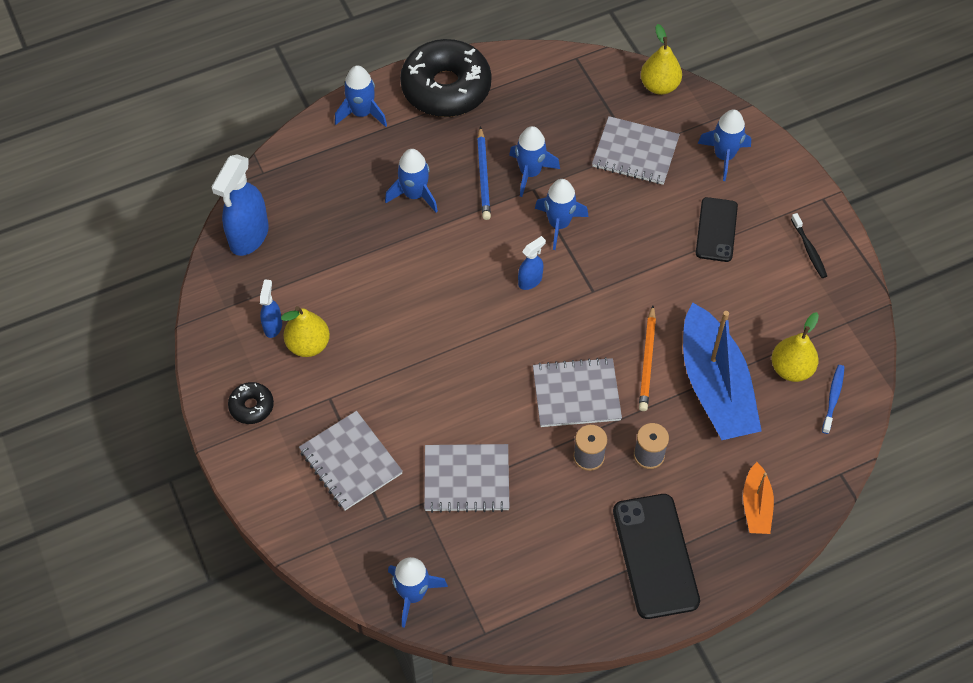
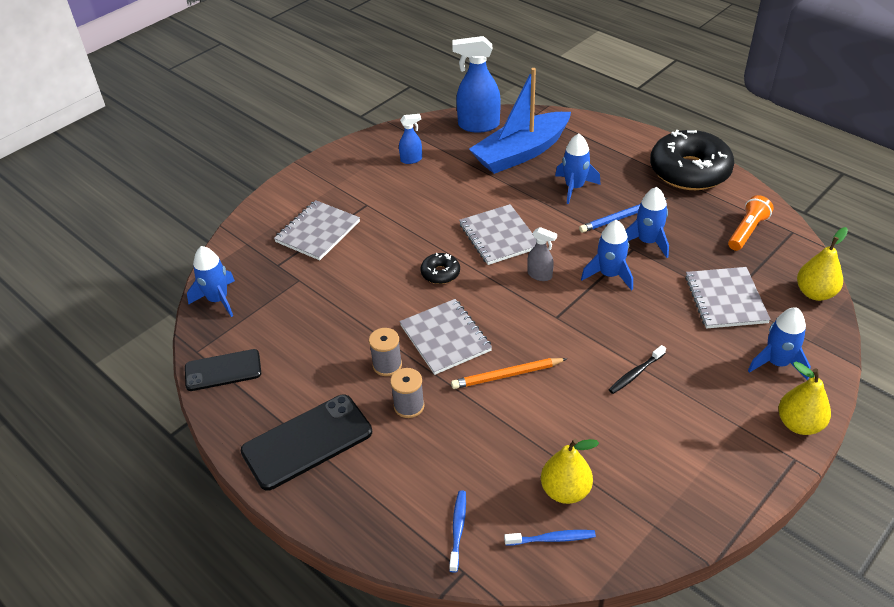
camera: 70 degrees right, 15 degrees down
(251, 406) = (340, 172): black donut -> black donut (440, 273)
(308, 345) = (405, 180): yellow pear -> yellow pear (799, 424)
(362, 113) = (627, 139): blue rocket -> none
(466, 479) = (331, 297): grey notebook -> grey notebook (499, 236)
(530, 280) = (540, 275): blue spray bottle -> grey spray bottle
(557, 90) = (747, 231): none -> orange flashlight
(715, 386) = (508, 433): blue boat -> blue boat (521, 153)
(716, 230) = (686, 382): black phone -> black phone (223, 370)
(756, 506) = (392, 506): orange boat -> none
(799, 463) = (458, 529): none -> blue toothbrush
(809, 249) = (721, 465): black toothbrush -> black toothbrush (635, 373)

